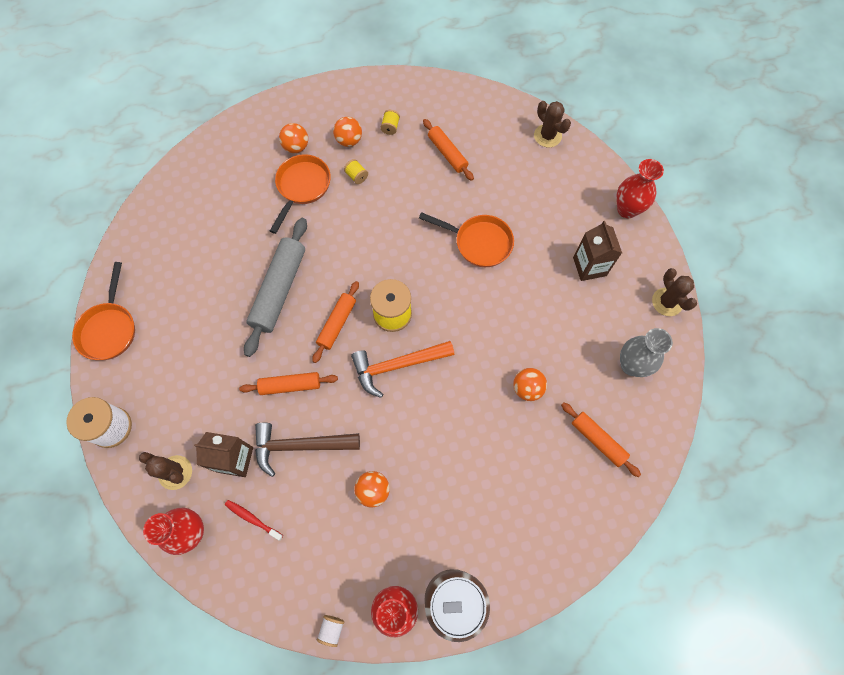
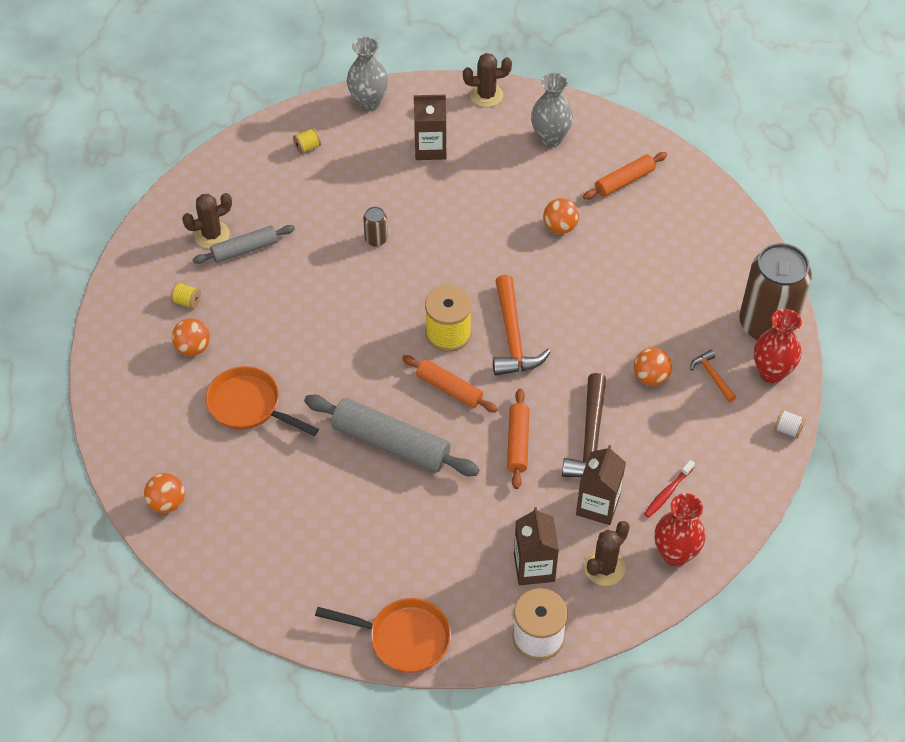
camera: 80 degrees left, 15 degrees down
(173, 415) = (534, 567): none -> brown carton
(296, 147) = (184, 406): orange ball -> orange ball (167, 503)
(356, 176) = (250, 346): yellow spool -> yellow spool (307, 147)
(383, 549) = (712, 376): none -> orange hammer
(447, 153) = (245, 250): orange rolling pin -> grey rolling pin
(479, 242) = (376, 239): orange pan -> brown can
(547, 136) = (250, 151): brown cactus -> brown cactus (212, 235)
(627, 209) = (368, 103): red vase -> grey vase

